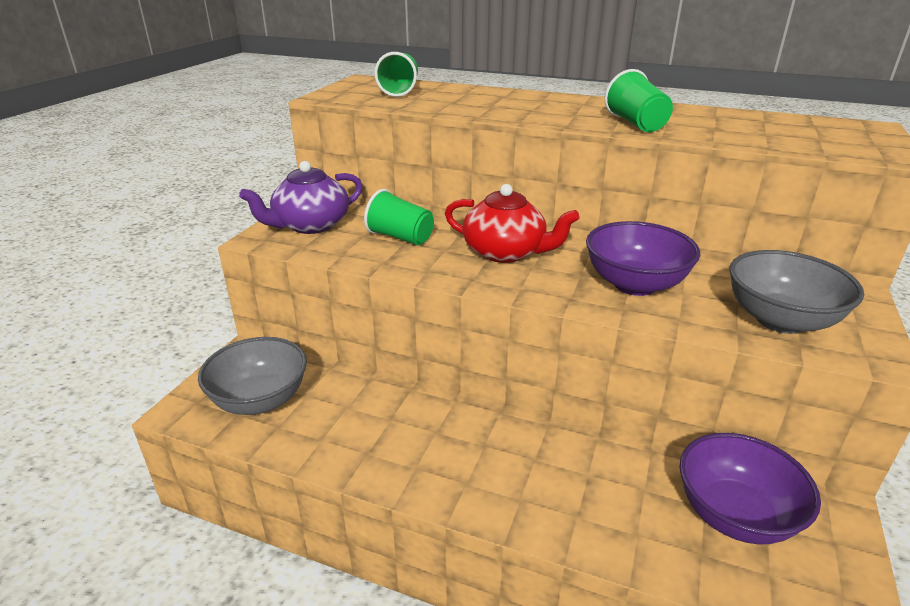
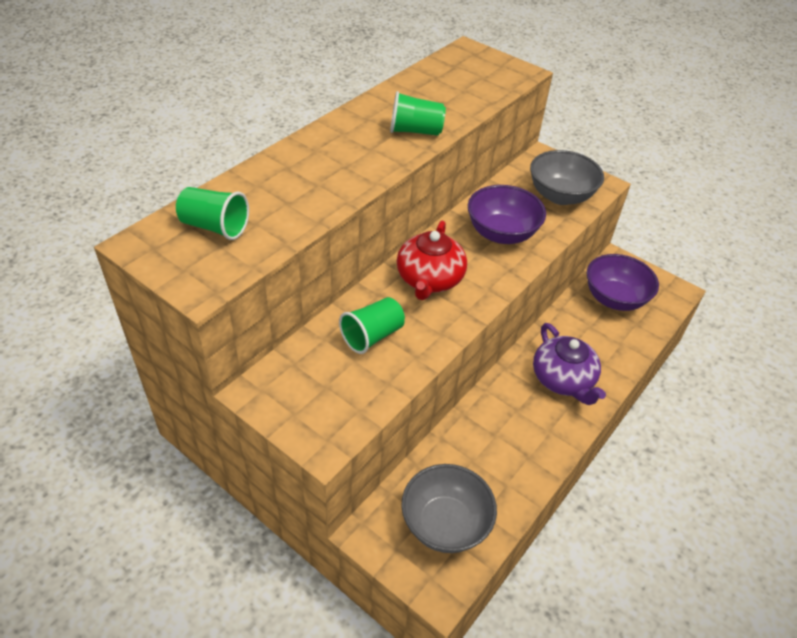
camera: 75 degrees left, 15 degrees up
(310, 225) = (311, 398): purple teapot -> purple teapot (563, 379)
(505, 252) = (429, 279): red teapot -> red teapot turned 150 degrees clockwise

